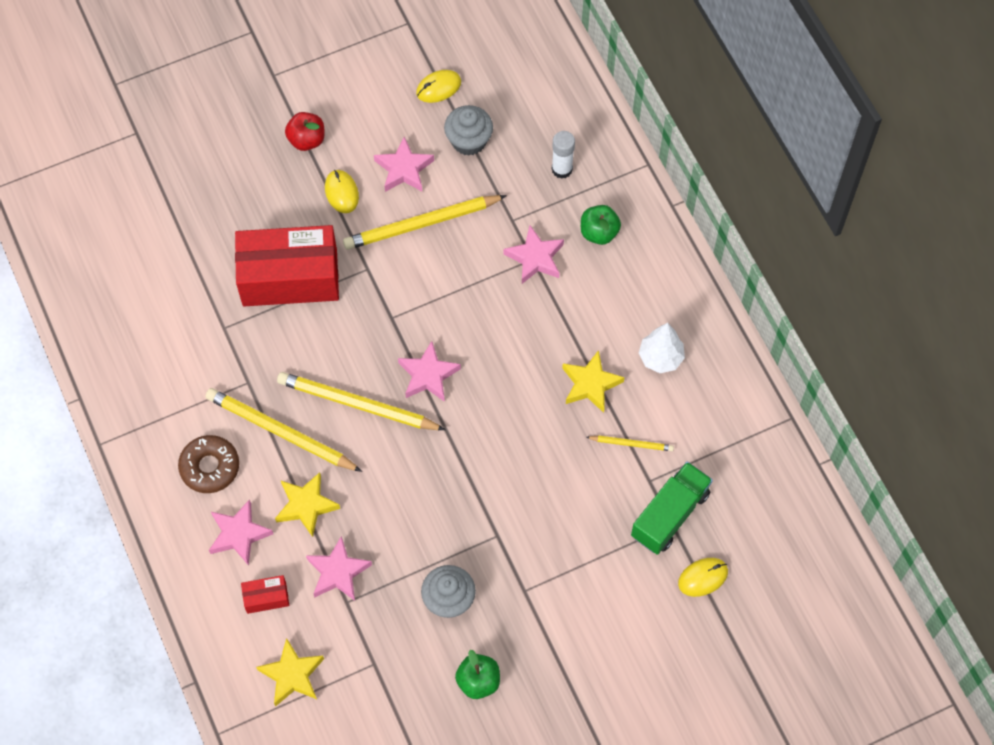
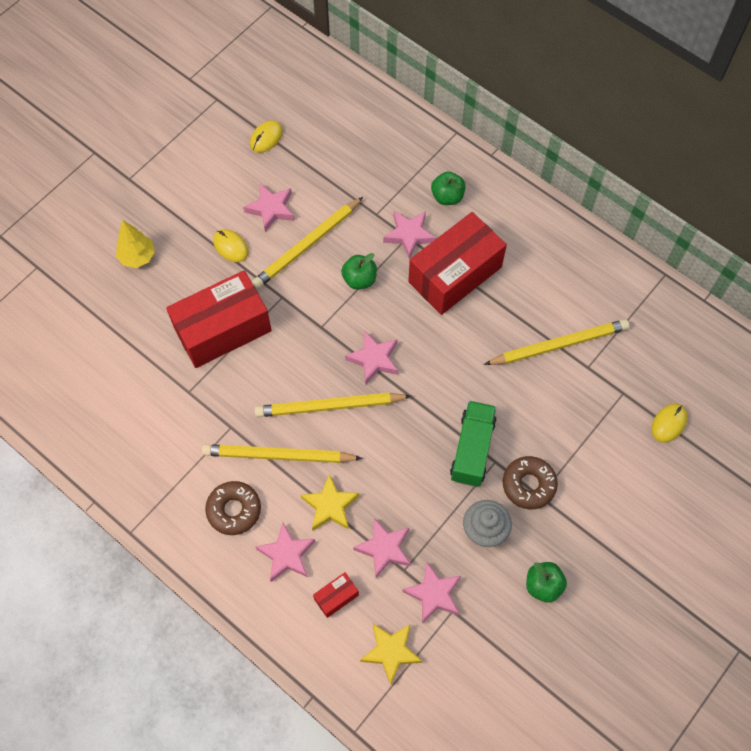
camera: 25 degrees left, 0 degrees up
(241, 164) = (137, 257): none -> yellow tree
(307, 140) = (181, 217): red apple -> none
(363, 639) = (433, 594): none -> pink star
(457, 284) = (359, 279): none -> green apple
(469, 141) = (311, 168): grey cupcake -> none
(519, 574) = (528, 485): none -> brown donut
(561, 321) = (455, 274): none -> red box
(562, 169) = (394, 161): white glue stick -> none
(590, 384) = (503, 313): yellow star -> none
(631, 444) = (558, 345): yellow pencil -> yellow pencil, size x2.03
(660, 358) = (544, 270): white tree -> none
(670, 515) = (617, 386): green truck -> green truck (472, 449)

